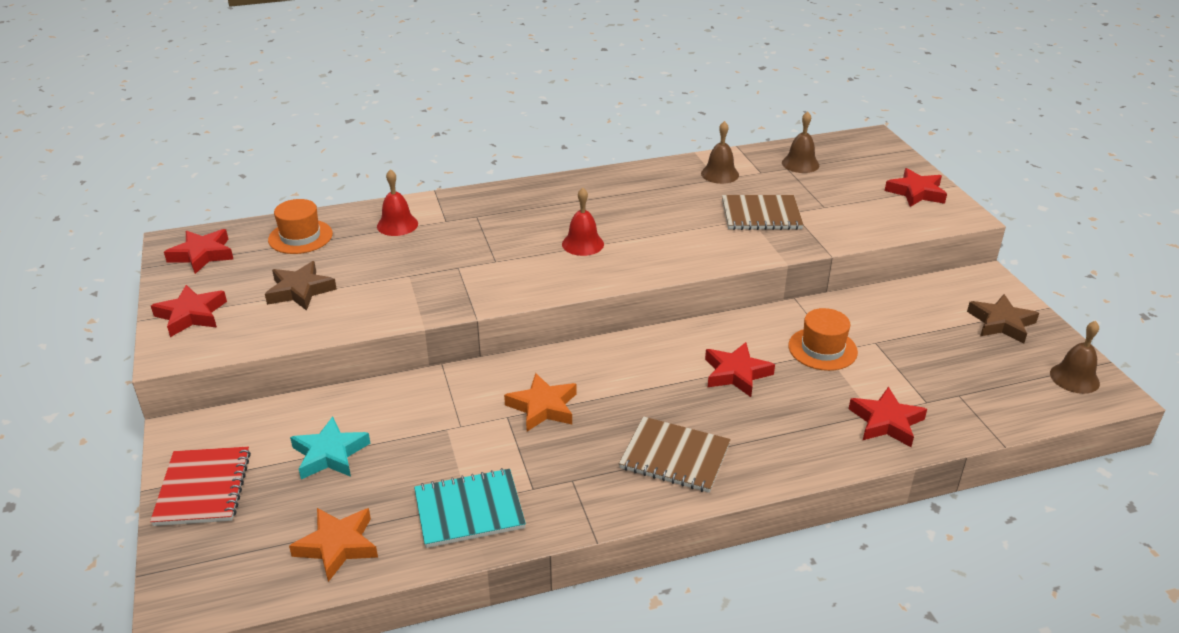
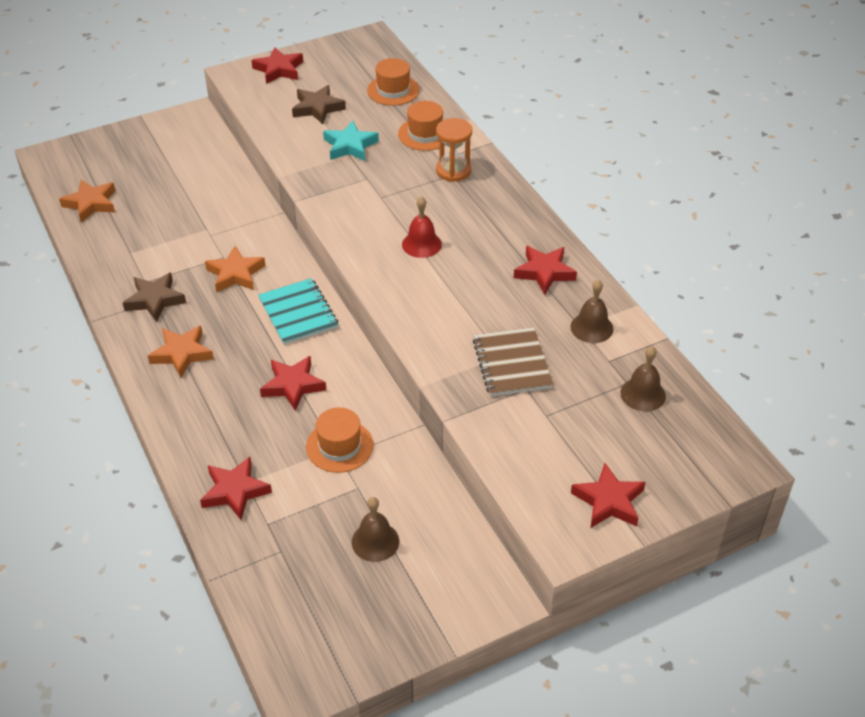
camera: 80 degrees right, 10 degrees up
(202, 255) = (356, 53): red star -> red star (544, 272)
(203, 488) = (142, 137): red notebook -> none
(330, 454) = (176, 181): turquoise star -> turquoise star (350, 146)
(397, 225) = (425, 134): red bell -> orange hat
(469, 510) = (122, 254): turquoise notebook -> turquoise notebook (298, 313)
(470, 215) = (453, 171): none -> orange hourglass
(675, 456) = (182, 354): brown notebook -> orange star
(1001, 323) = (412, 602): brown star -> brown star (155, 300)
(1074, 378) = (321, 658): brown bell -> brown bell (375, 541)

